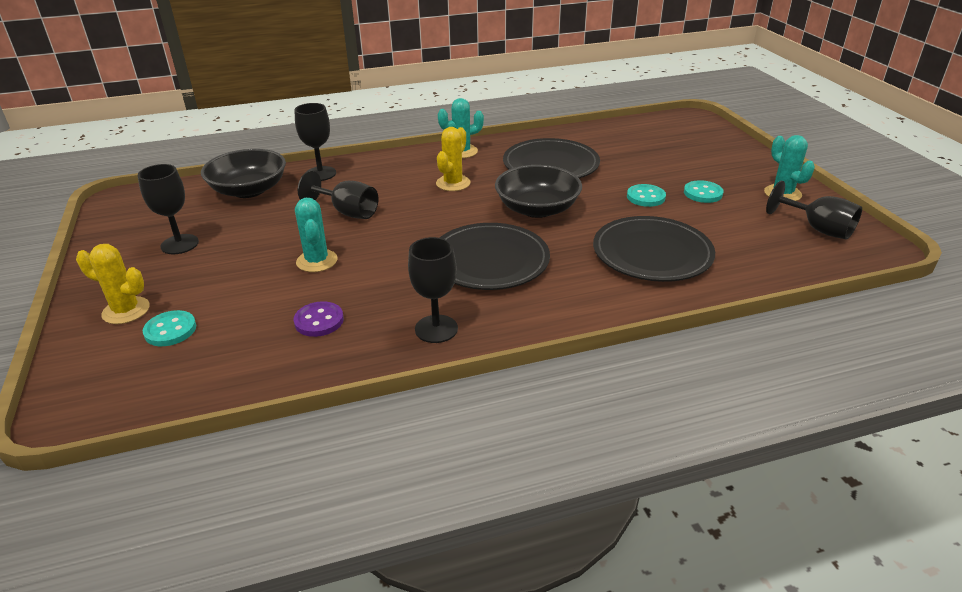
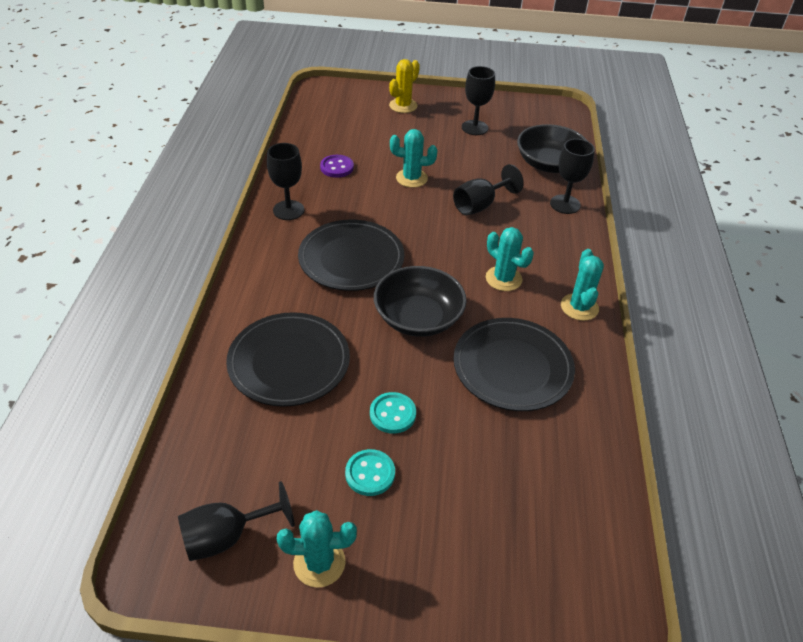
camera: 110 degrees right, 10 degrees up
(170, 330) = (370, 118): turquoise button -> none
(453, 183) = (503, 279): yellow cactus -> turquoise cactus

